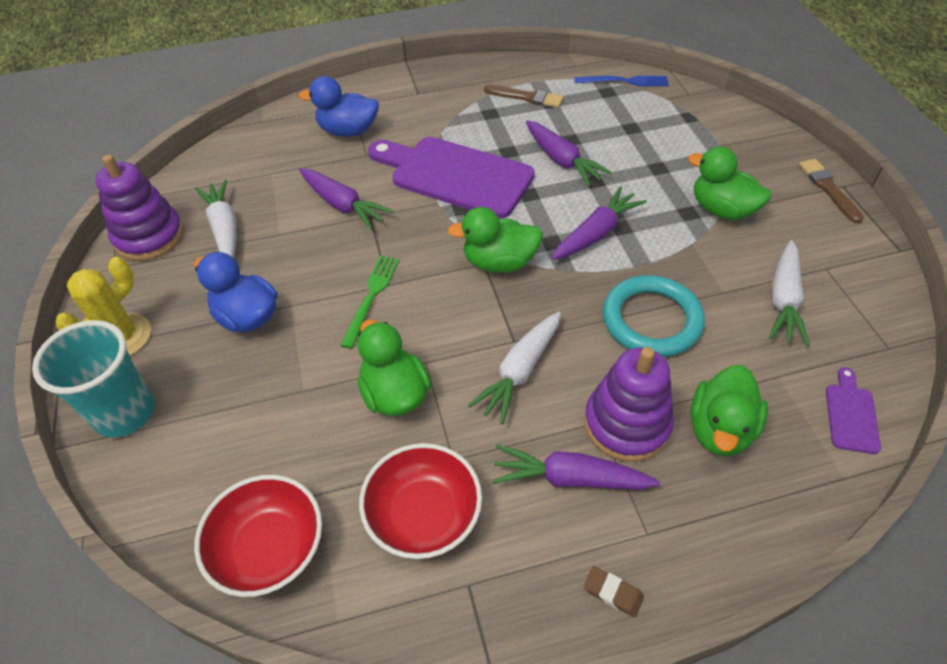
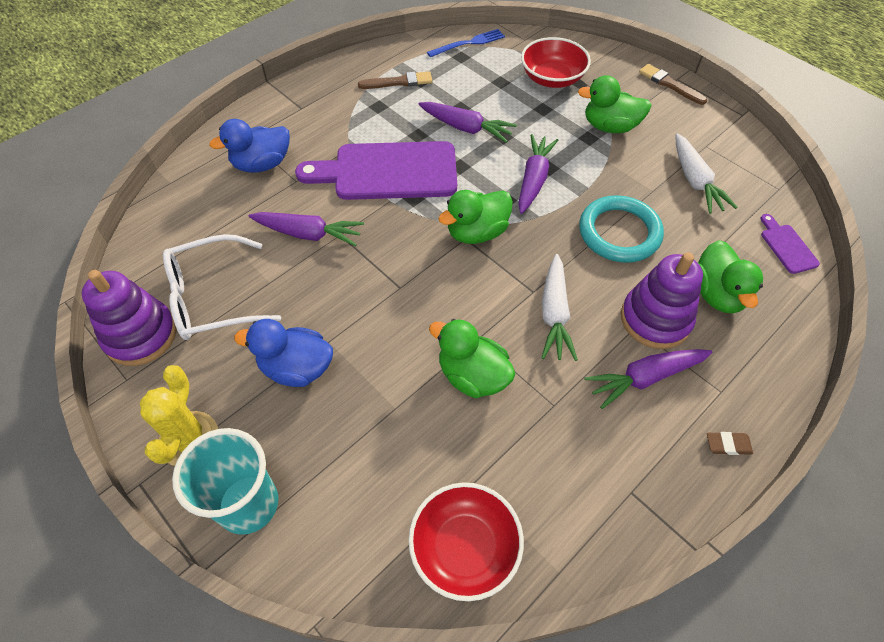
camera: 30 degrees left, 5 degrees up
(224, 229) = (212, 298): white carrot -> white glasses
(371, 297) = (394, 304): green fork -> none
(423, 515) = (563, 458): red bowl -> red bowl (552, 78)

